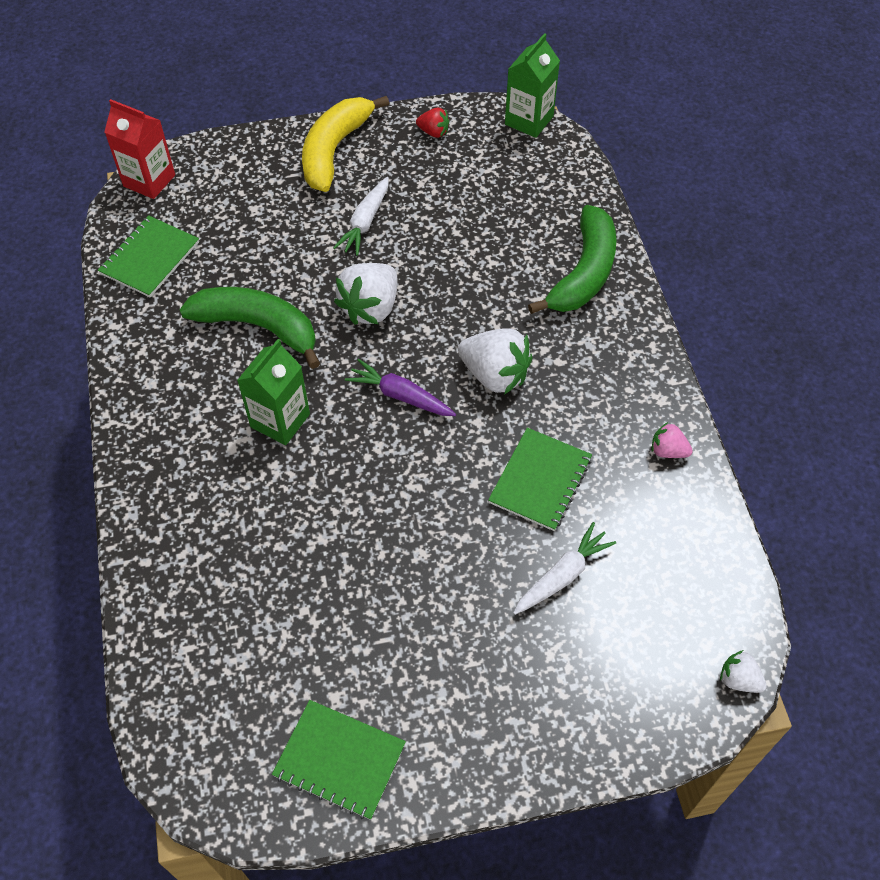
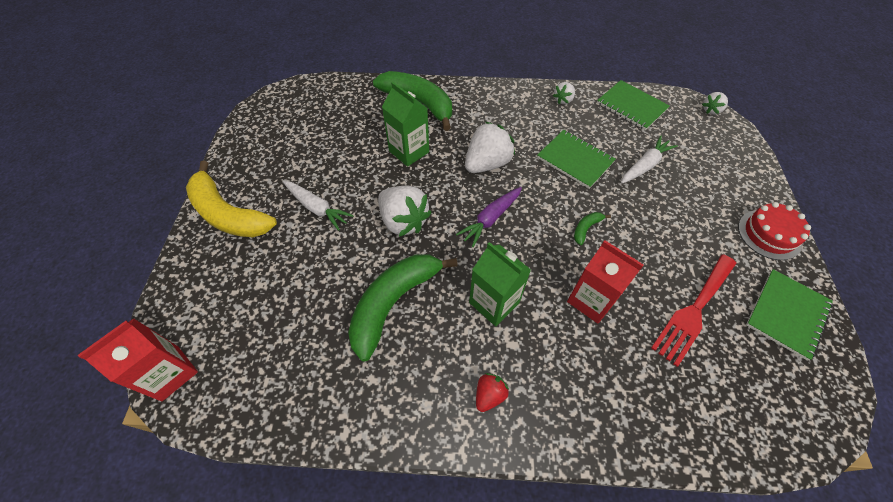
camera: 75 degrees left, 0 degrees up
(150, 258) = (273, 386): green notebook -> green notebook (631, 106)
(307, 521) = (591, 300): none -> red carton
(318, 640) = (693, 311): none -> red fork
(416, 506) = (586, 229): none -> green banana
(433, 132) = (250, 149): red strawberry -> red strawberry (489, 395)
(476, 751) = (769, 234): none -> red cake
(529, 120) = (273, 97): green carton -> green carton (409, 151)
(562, 575) = (645, 165): white carrot -> white carrot turned 75 degrees clockwise
(668, 451) = (563, 100): pink strawberry -> white strawberry

